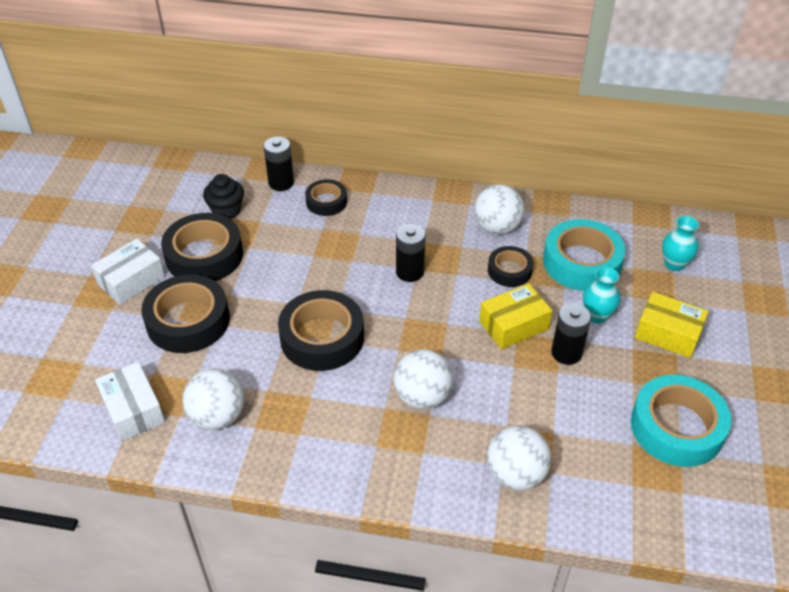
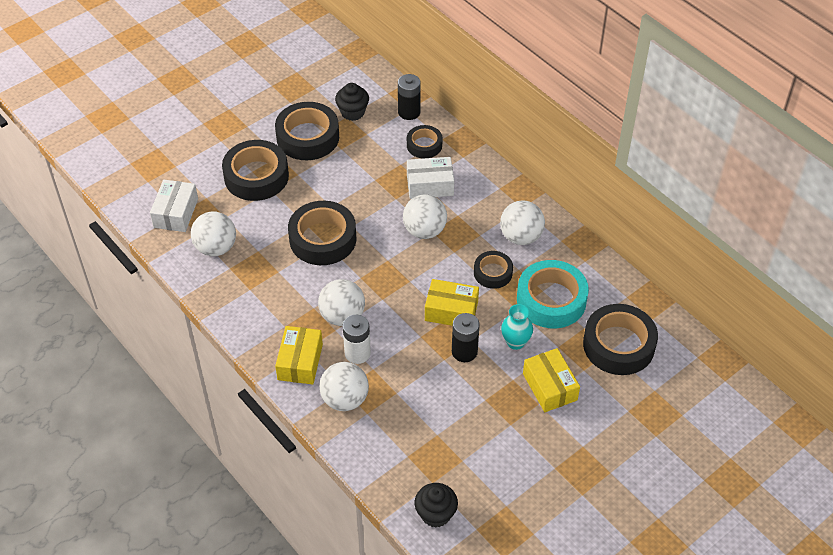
camera: 40 degrees right, 5 degrees up
(131, 281) = (249, 128): white box -> white box (430, 185)
(410, 272) = (424, 231): black battery -> white ball
(431, 470) = (300, 362): none -> yellow box
(476, 421) = (357, 353): none -> white battery
(674, 264) = (618, 345): turquoise vase -> black tape
(676, 427) = (478, 445): turquoise tape -> none
(721, 520) = (435, 514): none -> black cupcake

